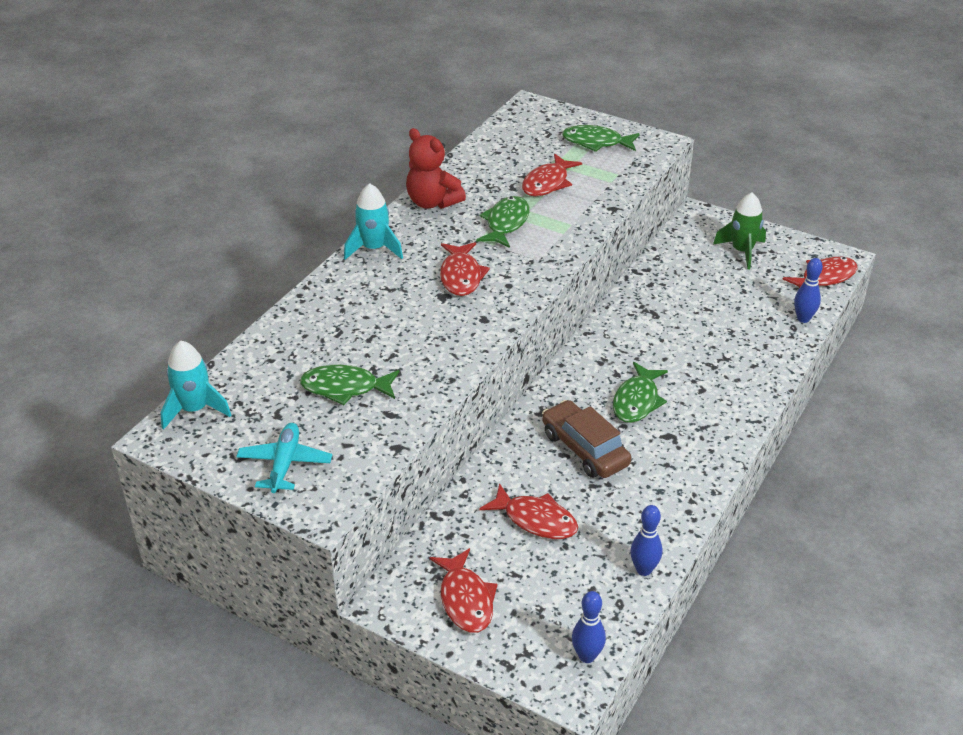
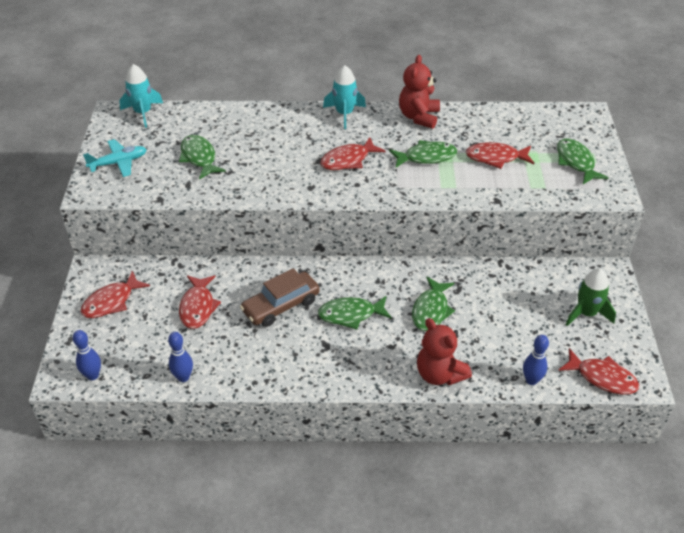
camera: 60 degrees right, 5 degrees up
(584, 449) = (281, 306): brown car -> brown car turned 150 degrees counterclockwise
(670, 343) = (431, 310): none -> green fish
(761, 372) = (439, 374): none -> red teddy bear

